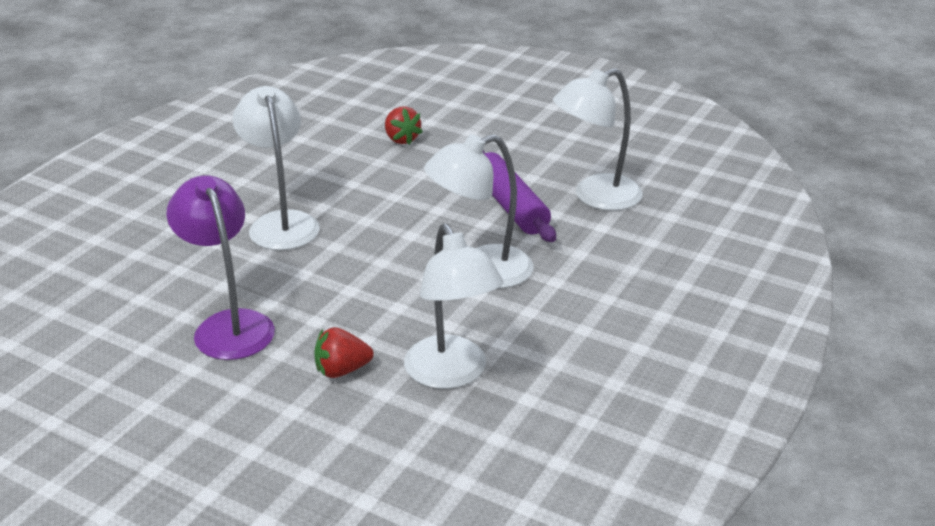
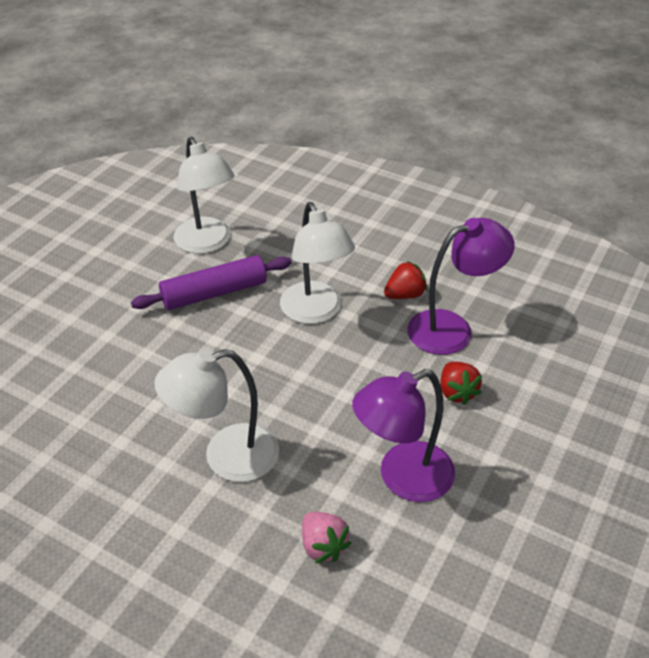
camera: 90 degrees left, 10 degrees up
(166, 276) = (323, 546): none -> pink strawberry
(401, 139) = (69, 369): red strawberry -> red strawberry (405, 295)
(451, 374) = (452, 328): white lamp -> purple lamp

